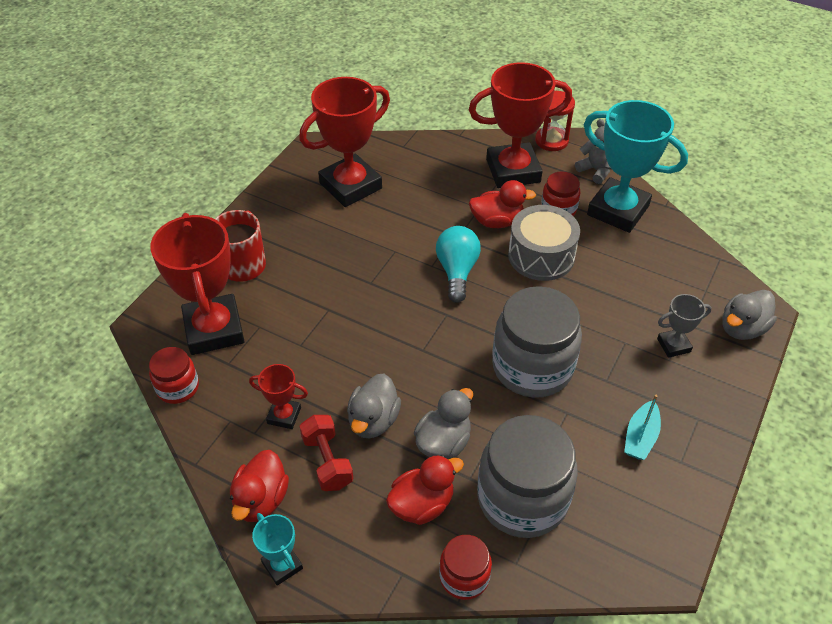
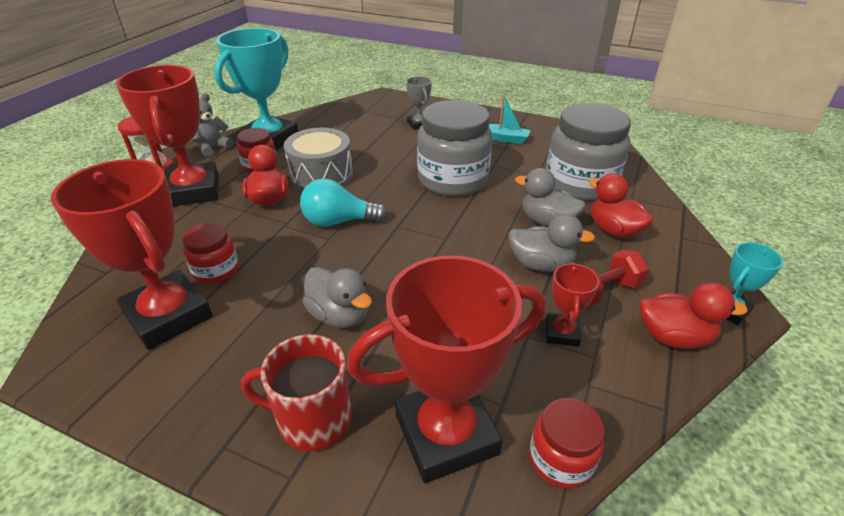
camera: 95 degrees left, 10 degrees down
(464, 577) = (662, 207): red jar -> red jar (216, 270)
(742, 328) = (400, 102): grey duck -> grey duck (339, 315)

